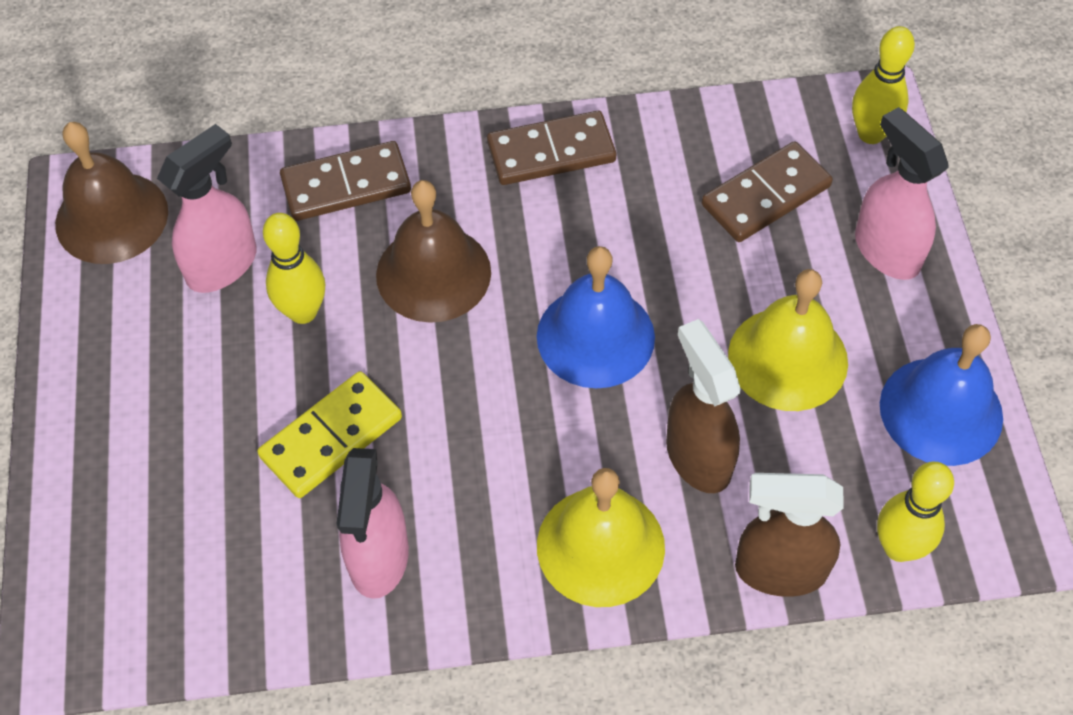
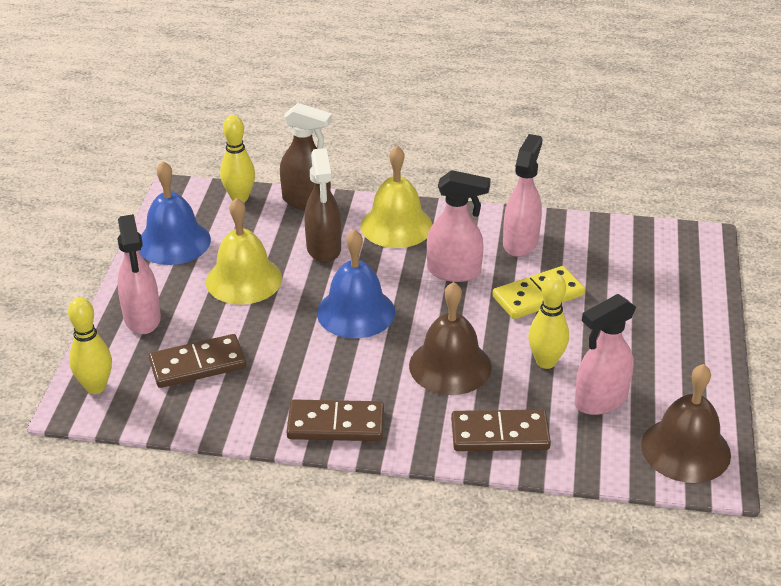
camera: 165 degrees left, 20 degrees down
(473, 457) = (454, 272): none -> pink spray bottle

